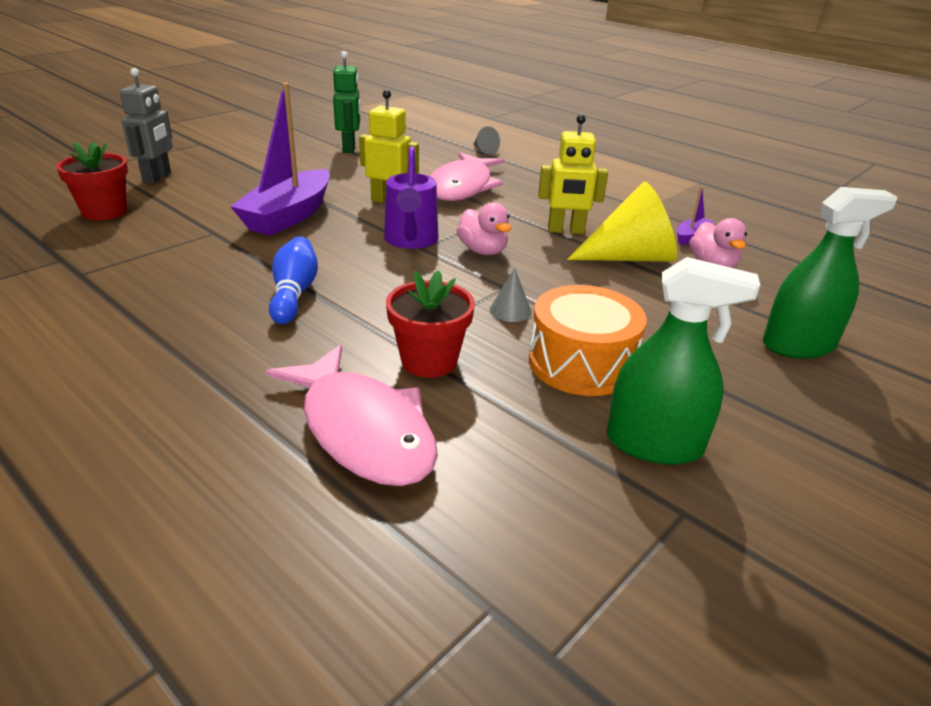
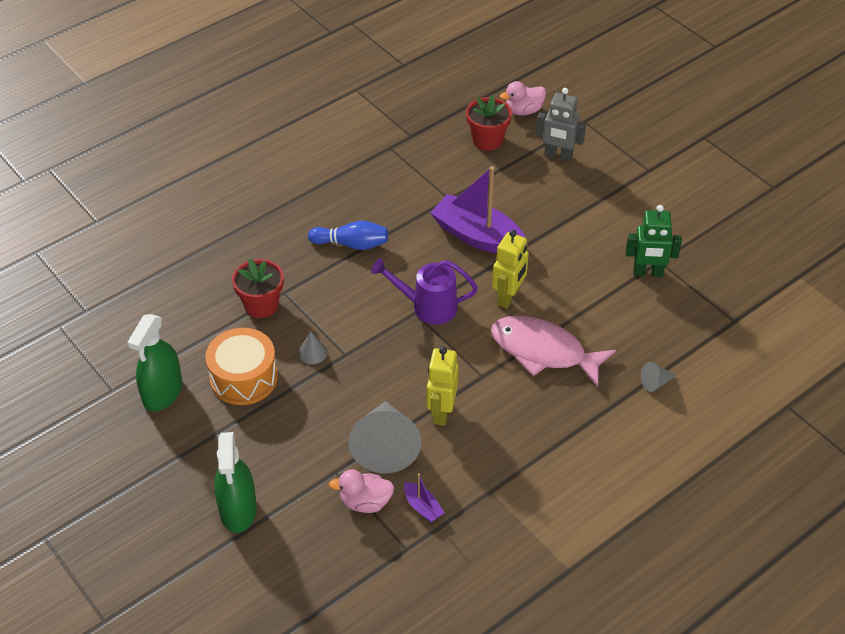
camera: 100 degrees right, 15 degrees up
(363, 430) = (205, 275): pink fish -> none
(483, 251) = (406, 349): pink duck -> pink duck (523, 111)
(630, 257) = (385, 446): yellow cone -> grey cone

